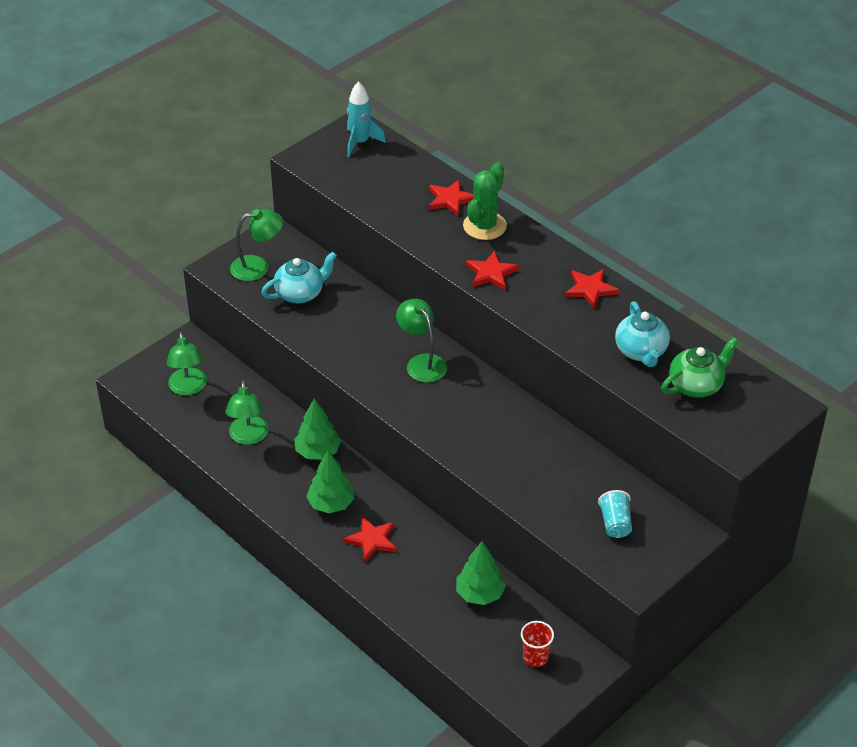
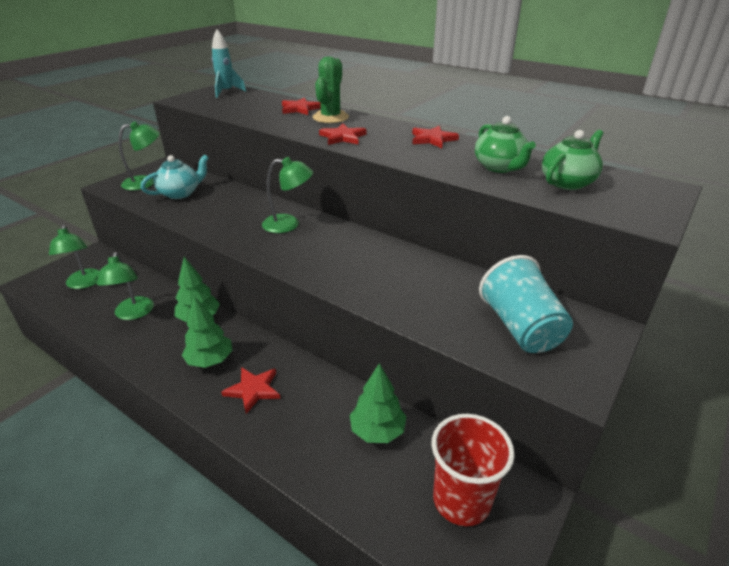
camera: 10 degrees left, 10 degrees down
(422, 362) = (289, 224): green lamp -> green lamp turned 135 degrees clockwise
(535, 657) = (461, 500): red cup -> red cup, size x1.81
(615, 523) = (520, 328): turquoise cup -> turquoise cup, size x1.81
(641, 351) = (500, 167): turquoise teapot -> green teapot

